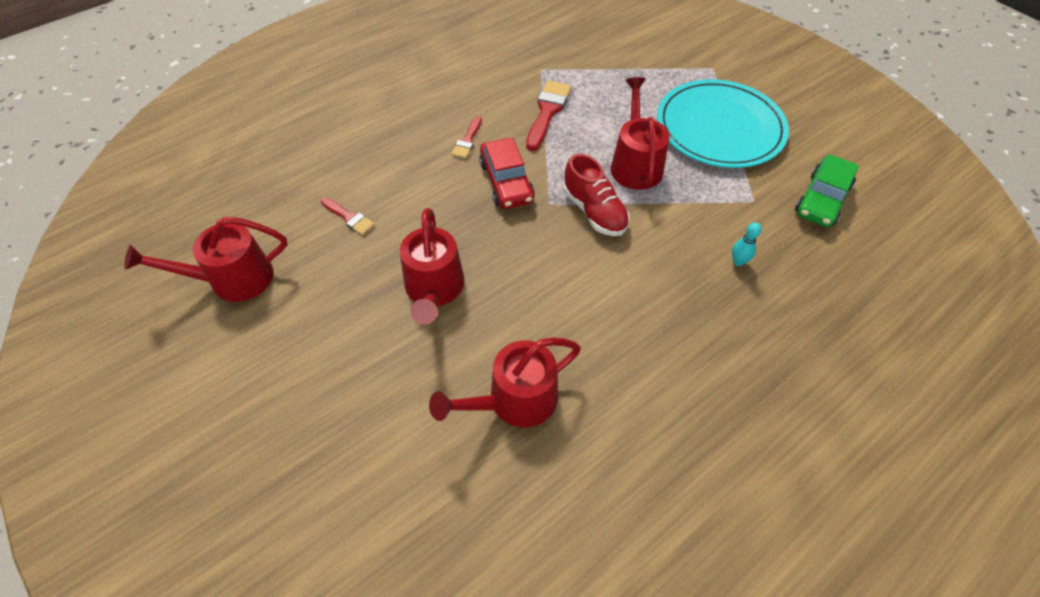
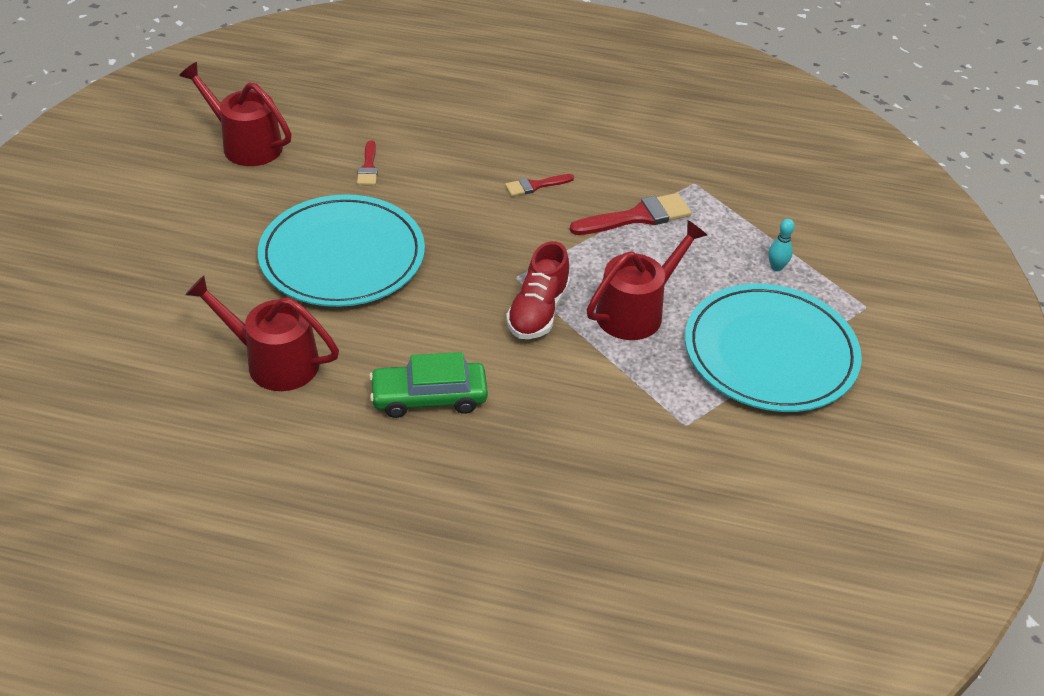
camera: 50 degrees right, 10 degrees down
(434, 289) = (342, 256): red watering can -> turquoise plate
(506, 182) = (511, 236): red car -> none
(738, 261) = (583, 445): turquoise bowling pin -> turquoise bowling pin (776, 267)
(822, 199) = (752, 482): green car -> green car (429, 397)

